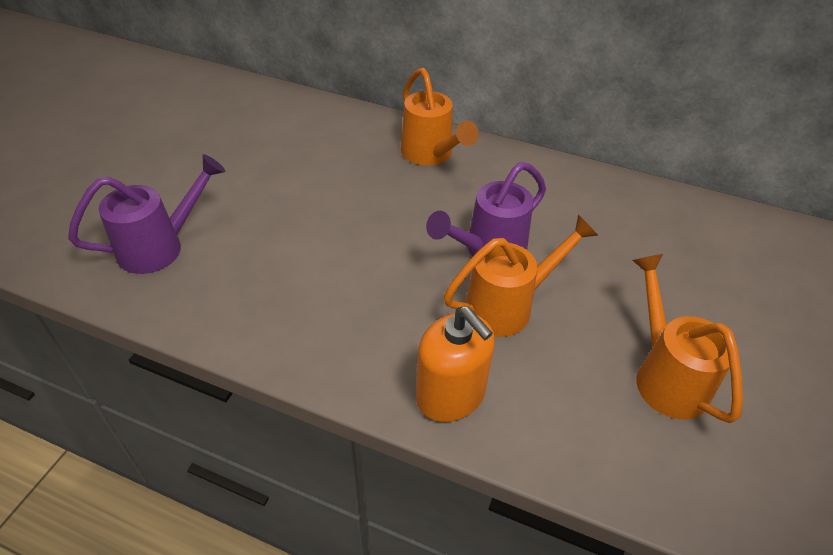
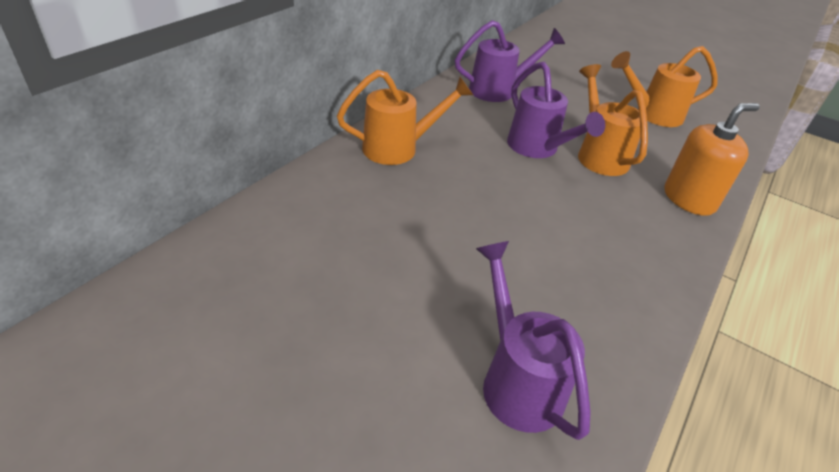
camera: 80 degrees left, 5 degrees down
(604, 212) = (498, 90): none -> purple watering can

